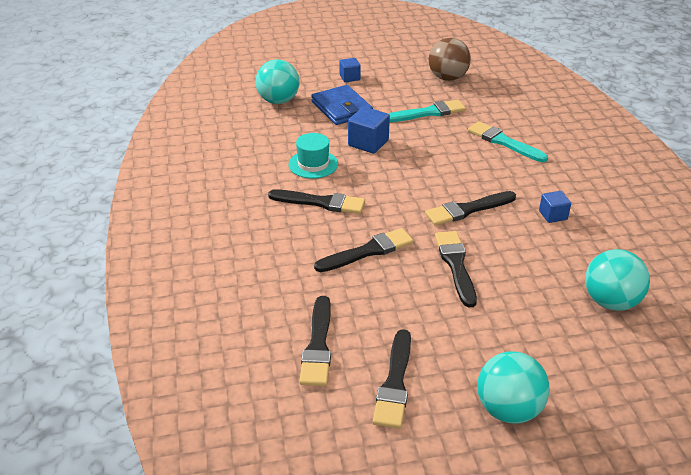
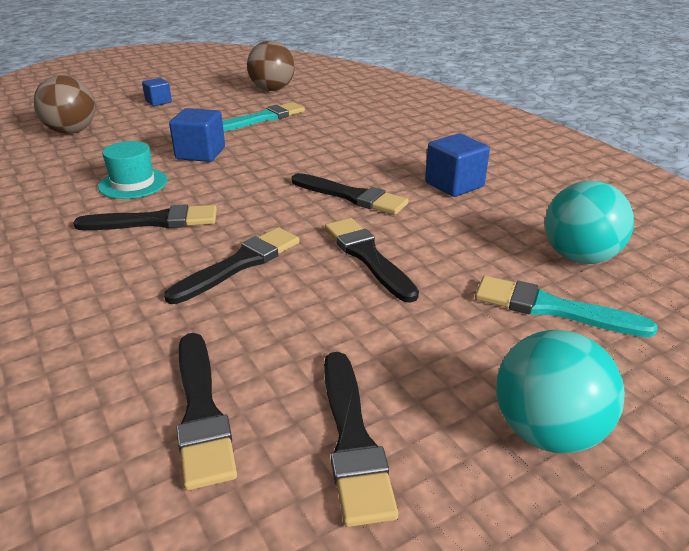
camera: 20 degrees left, 5 degrees down
(278, 101) = (72, 131): turquoise ball -> brown ball
(341, 108) = (156, 128): blue wallet -> none
(467, 210) = (352, 196): black brush -> black brush turned 105 degrees counterclockwise
(504, 142) = (360, 131): turquoise brush -> turquoise brush (551, 308)
(553, 215) = (454, 185): blue cube -> blue cube, size x1.59

